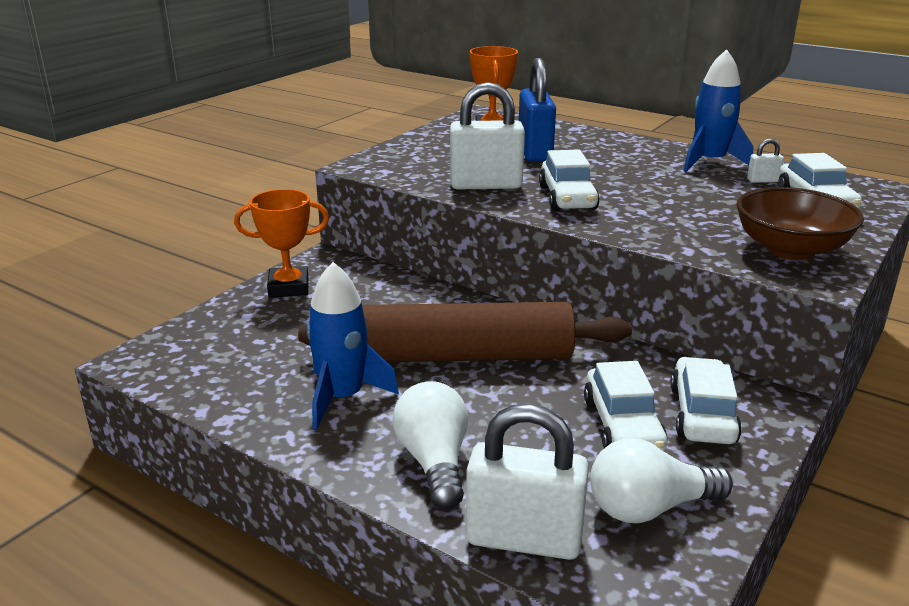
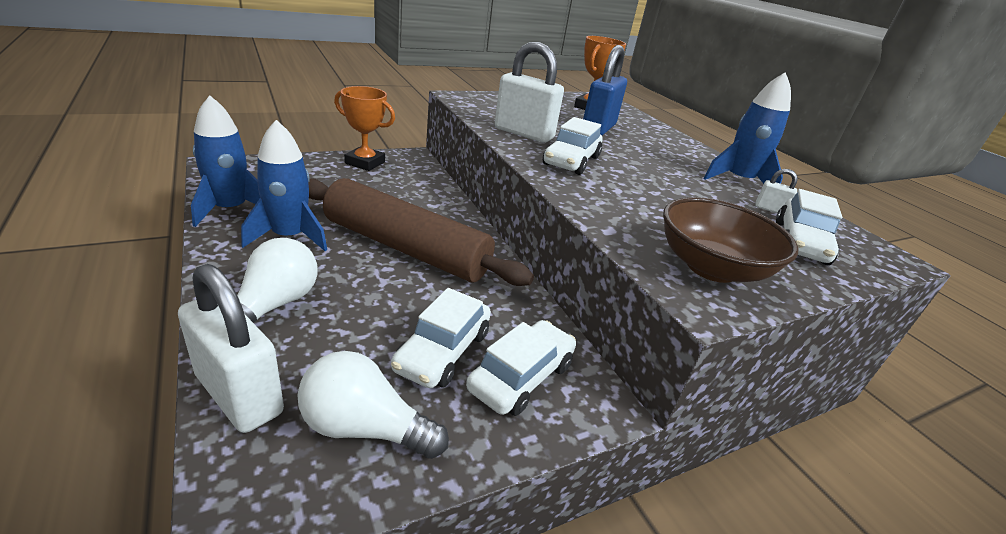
camera: 25 degrees right, 5 degrees up
(236, 400) = (230, 209): none -> blue rocket

